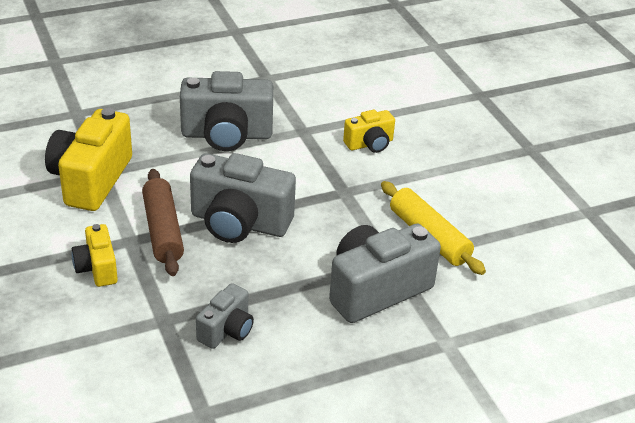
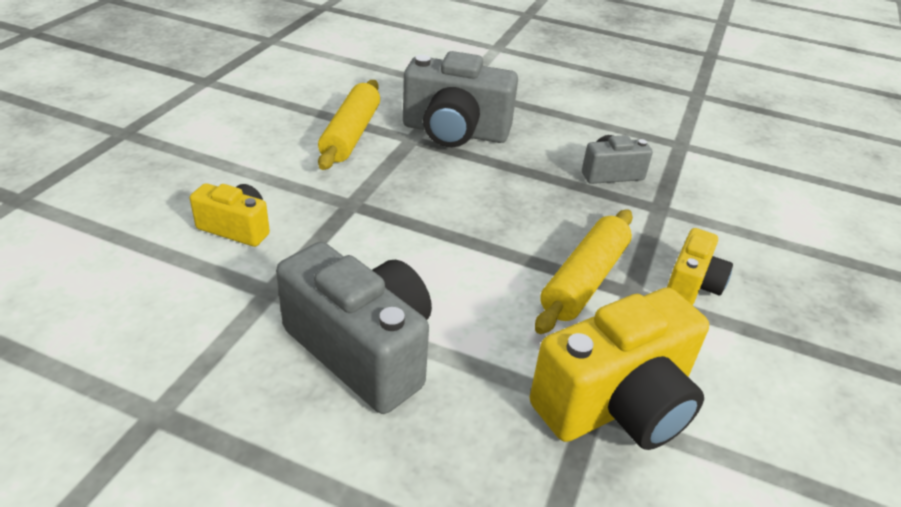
camera: 135 degrees left, 0 degrees up
(162, 230) = (584, 280): brown rolling pin -> yellow rolling pin
(239, 223) = (494, 239): grey camera -> none

